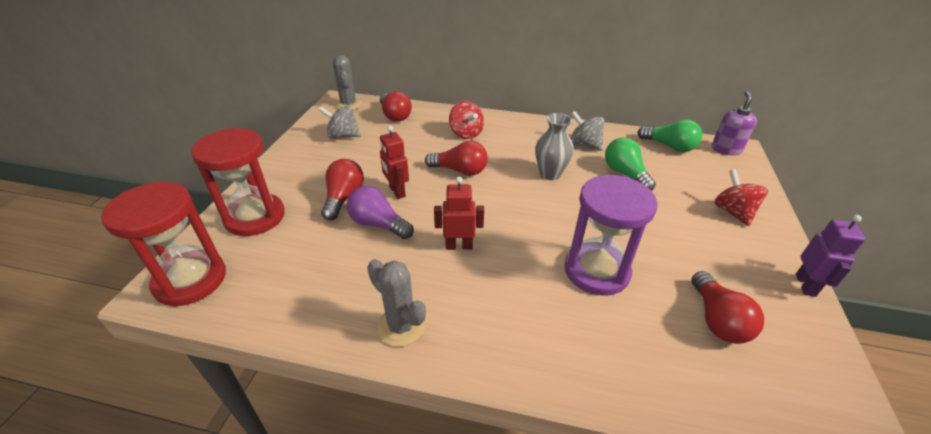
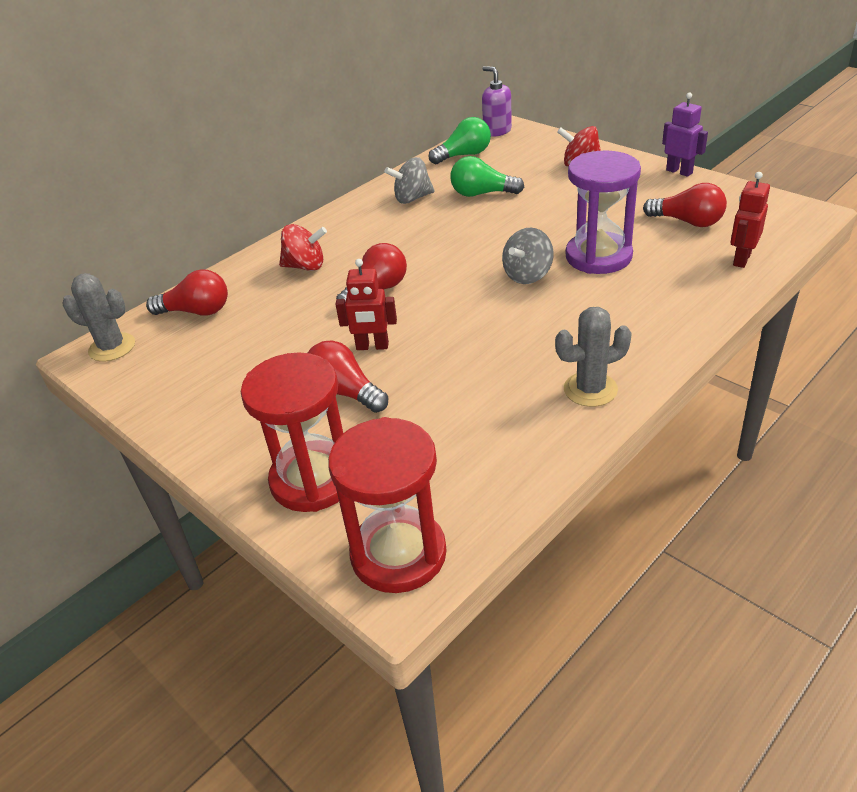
camera: 55 degrees left, 0 degrees up
(343, 136) = (195, 368): grey spinning top -> grey spinning top (527, 275)
(378, 224) = (421, 373): purple light bulb -> none
(459, 246) = (504, 325): red robot -> red robot (741, 259)
(550, 174) = (441, 235): grey vase -> none

